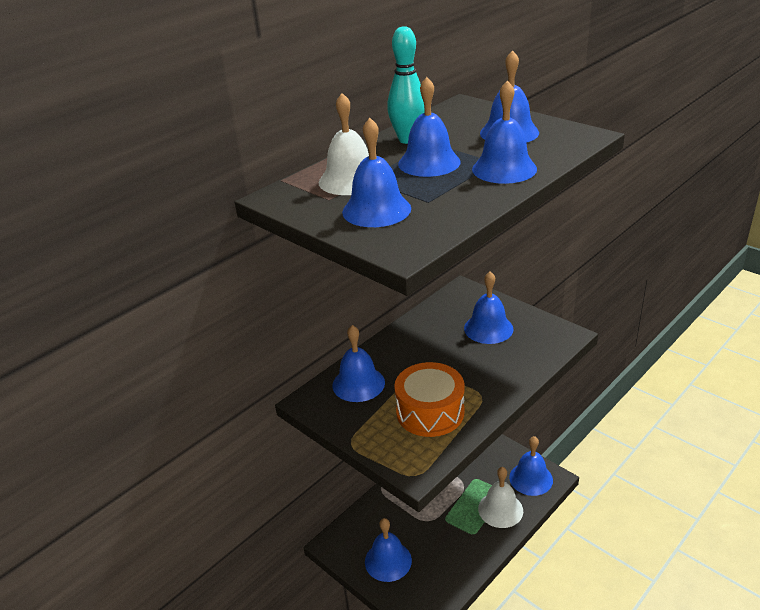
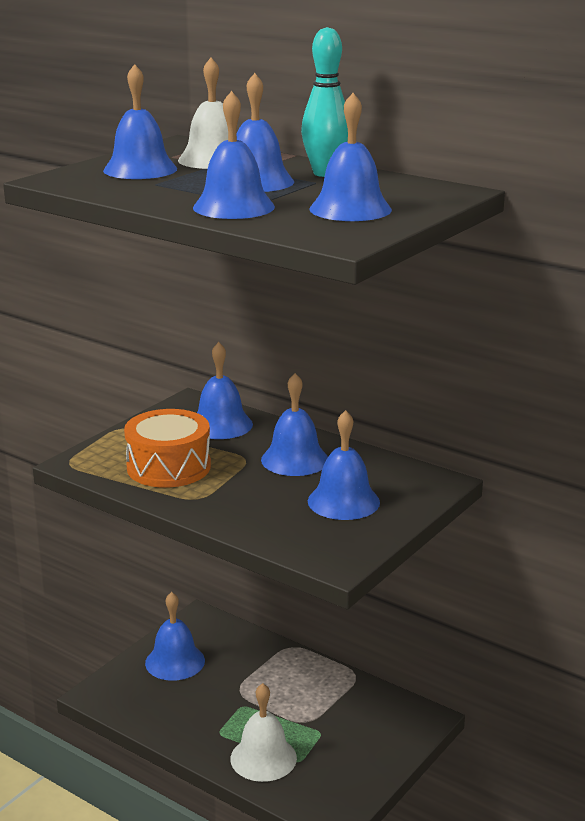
camera: 80 degrees right, 10 degrees down
(531, 478) = (327, 791): blue bell -> blue bell (295, 459)

